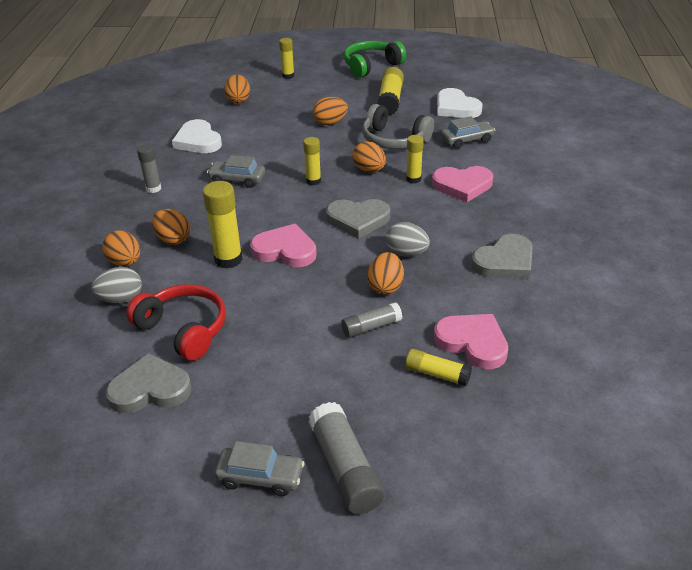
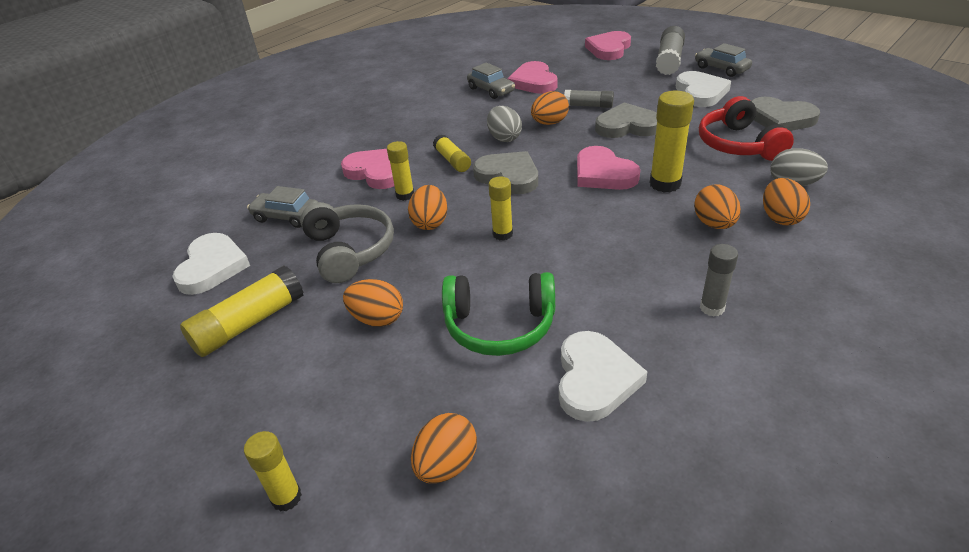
camera: 140 degrees left, 0 degrees up
(237, 179) = (588, 274): grey car -> grey car (491, 90)
(261, 403) = (700, 93): none -> white heart
(371, 66) = (138, 431): green headphones -> green headphones (499, 325)
(437, 374) = (574, 76): yellow glue stick -> yellow glue stick (452, 160)
(455, 465) = (609, 49): none -> pink heart
(504, 262) = (445, 111): grey heart -> grey heart (627, 126)

